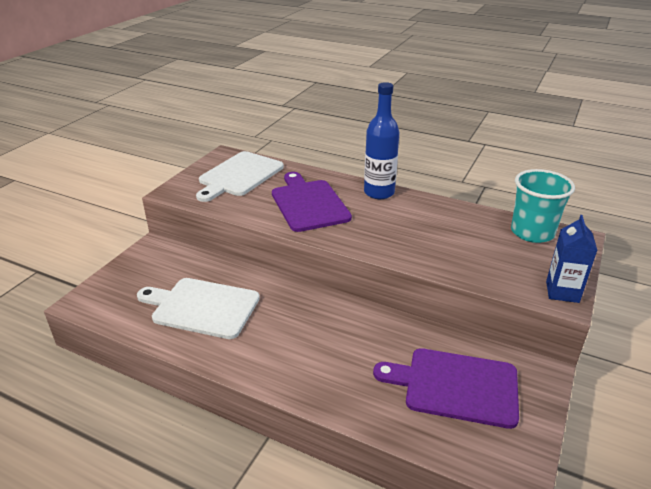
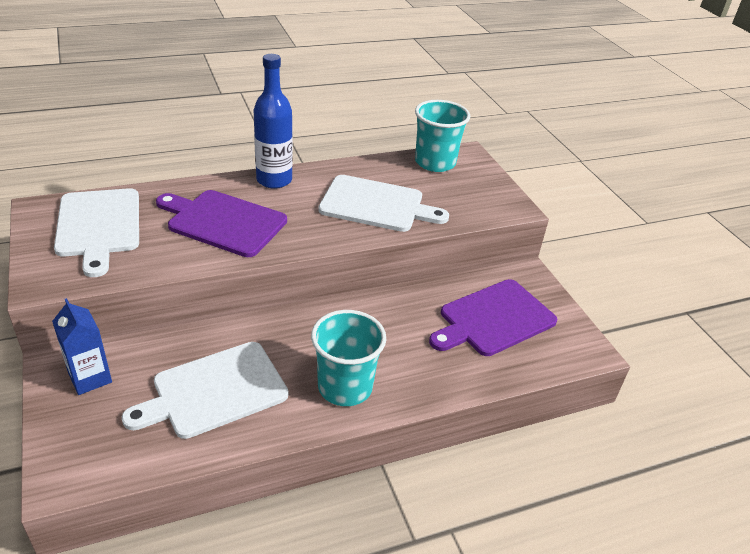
camera: 50 degrees left, 5 degrees up
(275, 356) = (345, 387): none -> turquoise cup
(432, 240) = (376, 205): none -> white cutting board
(562, 292) = (508, 202): blue carton -> blue carton (90, 378)

